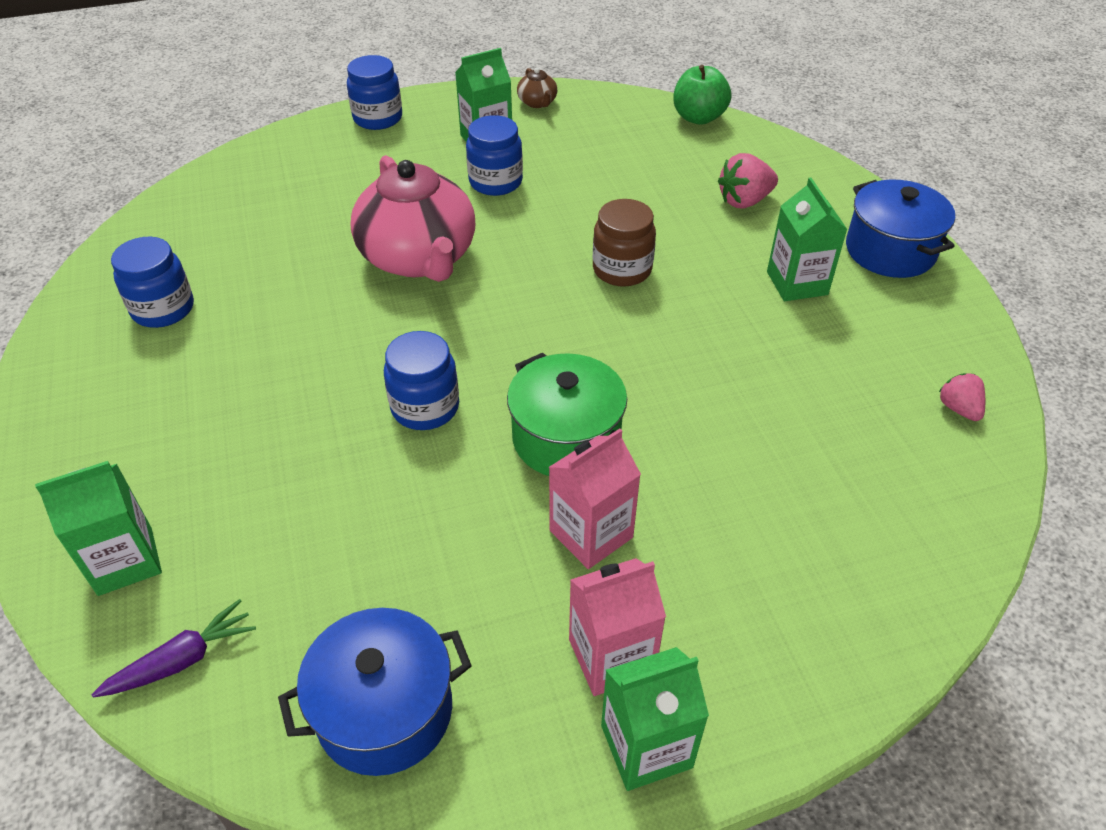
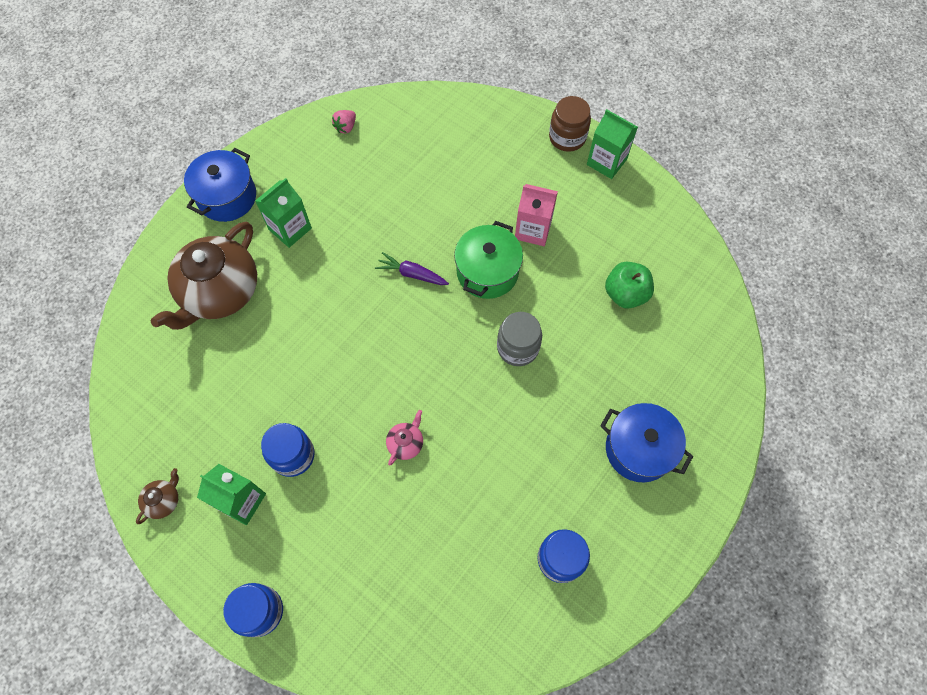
camera: 125 degrees left, 20 degrees up
(125, 561) = (702, 405): green carton -> none
(183, 660) = (715, 337): purple carrot -> purple carrot (412, 274)
(385, 711) = (668, 250): blue pot -> blue pot (639, 449)
(419, 258) = (406, 443): pink teapot -> pink teapot, size x0.40
(425, 407) = (517, 348): blue jar -> grey jar
(611, 656) = (582, 191): pink carton -> none
(622, 270) = (338, 321): brown jar -> brown jar (567, 137)
(698, 118) = (123, 372): green apple -> green apple (625, 294)
(744, 201) = (220, 292): pink strawberry -> brown teapot

